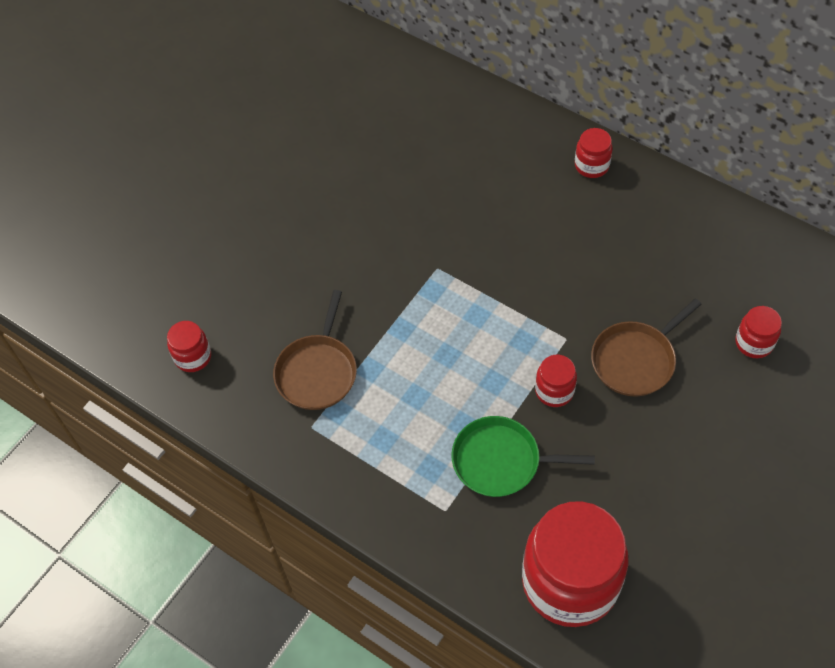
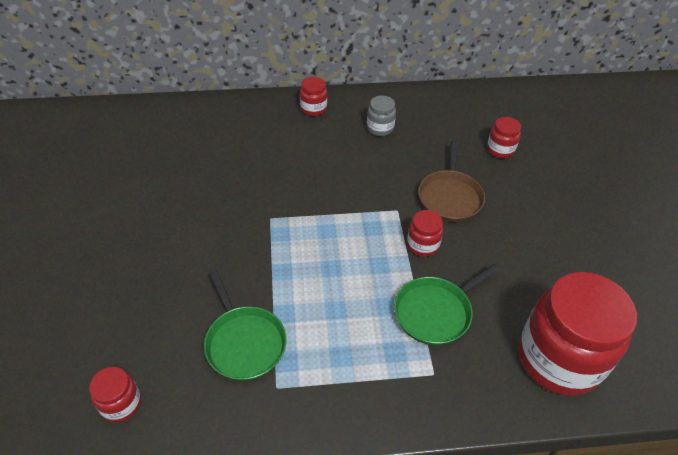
camera: 45 degrees left, 10 degrees down
(317, 371) = (244, 342): brown pan -> green pan
(642, 233) = (380, 128): none -> grey jar

